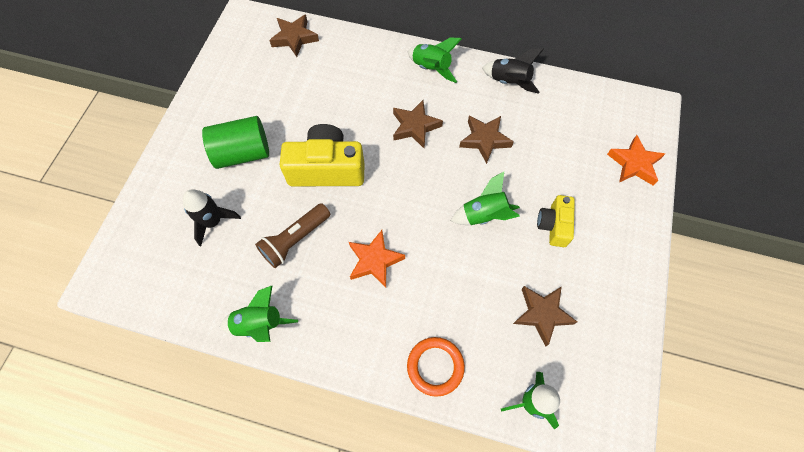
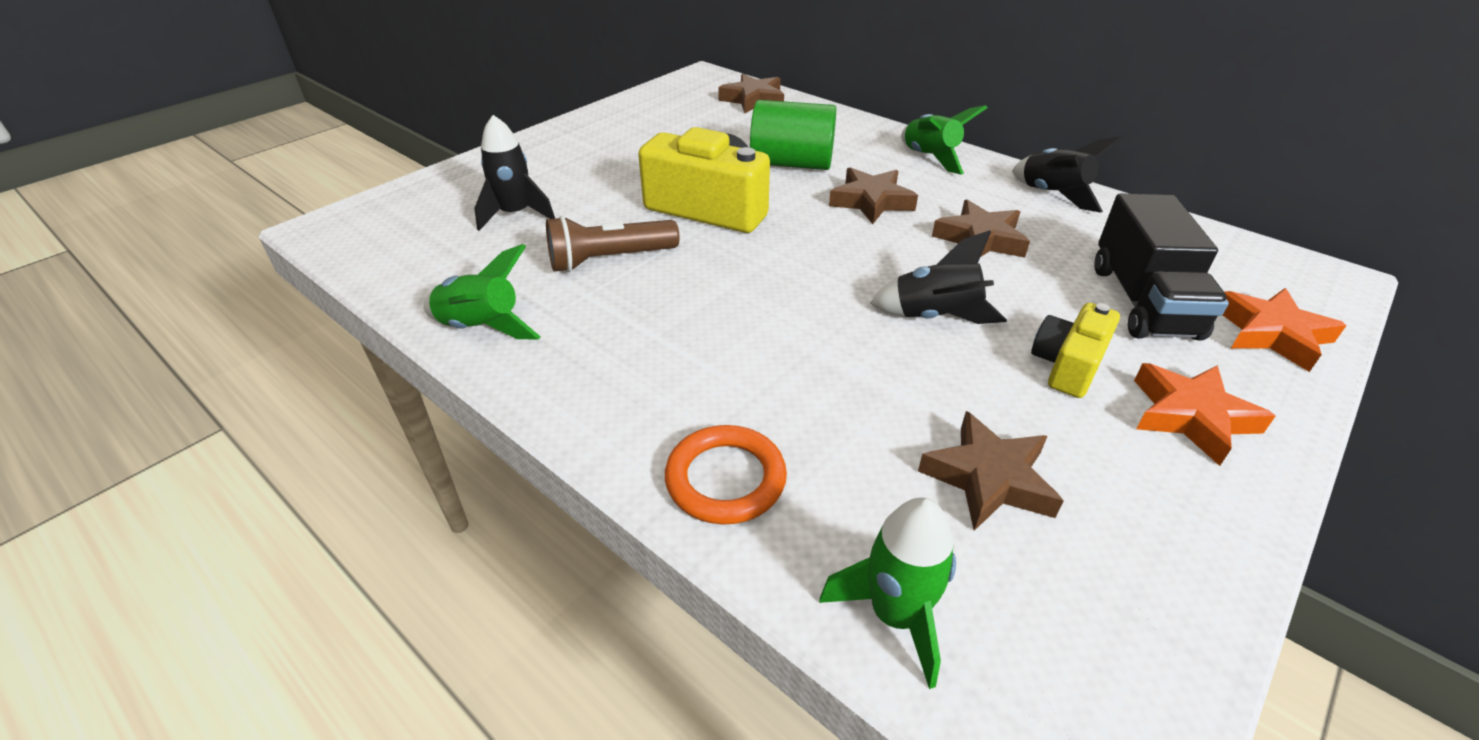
camera: 25 degrees right, 25 degrees down
(243, 153) = (608, 169): green cylinder -> green cylinder (791, 163)
(374, 260) = (712, 314): orange star -> orange star (1190, 416)
(484, 215) = (935, 316): green rocket -> black rocket
(575, 162) = (1143, 301): none -> black truck

